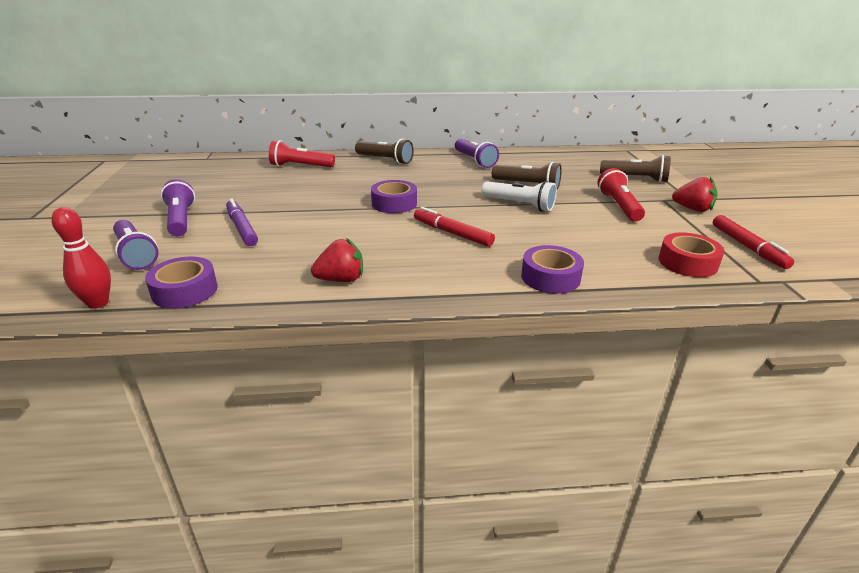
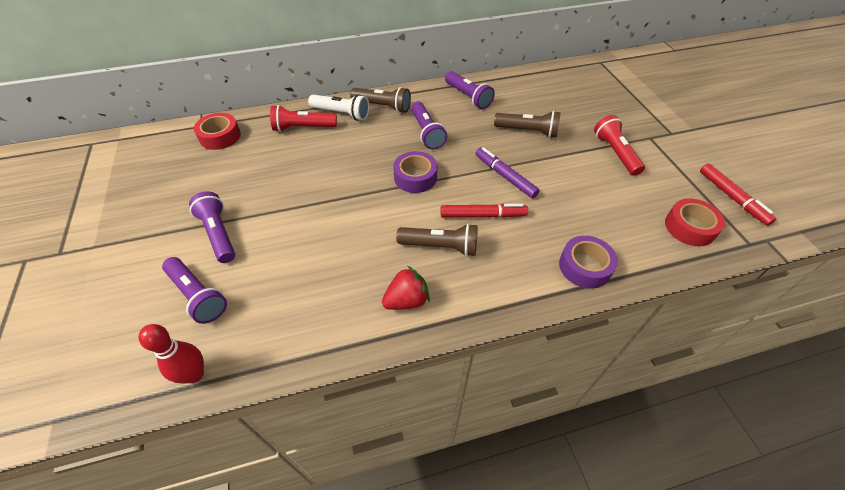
camera: 10 degrees left, 20 degrees up
(185, 291) = (269, 342): purple tape -> none
(220, 165) = (220, 136): none -> red tape
(242, 228) = (285, 237): purple marker -> purple marker (505, 176)
(421, 178) = (426, 132): none -> purple flashlight
(452, 233) = (483, 215): red marker -> red marker turned 150 degrees clockwise
(519, 205) = (529, 163): white flashlight -> white flashlight (341, 114)
(635, 178) = (619, 107): brown flashlight -> brown flashlight (440, 246)
(692, 209) = (677, 148): red strawberry -> none

